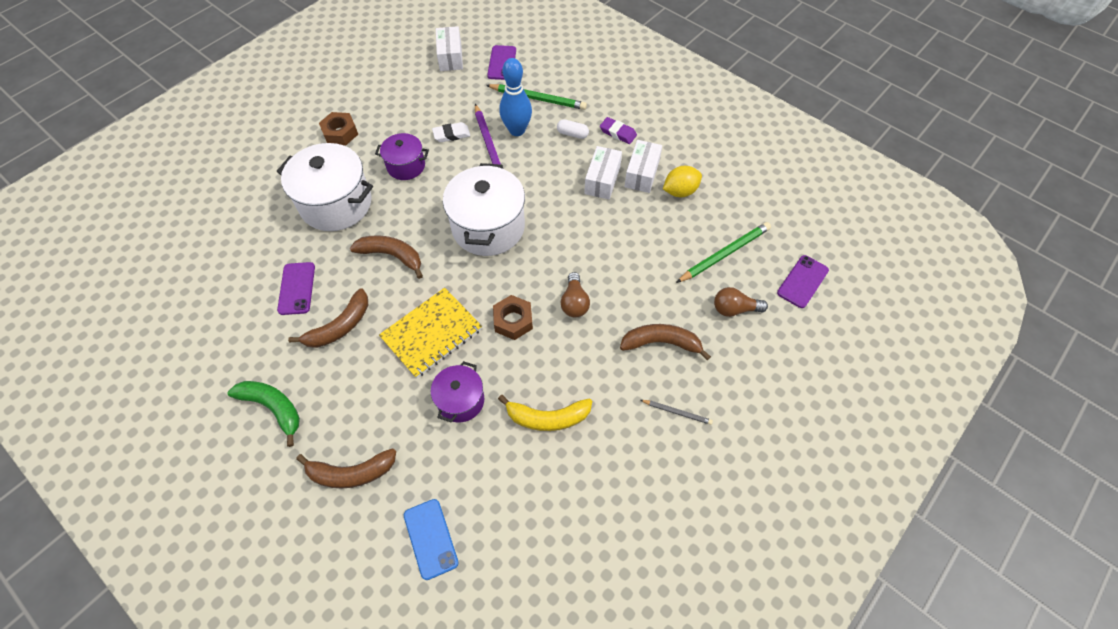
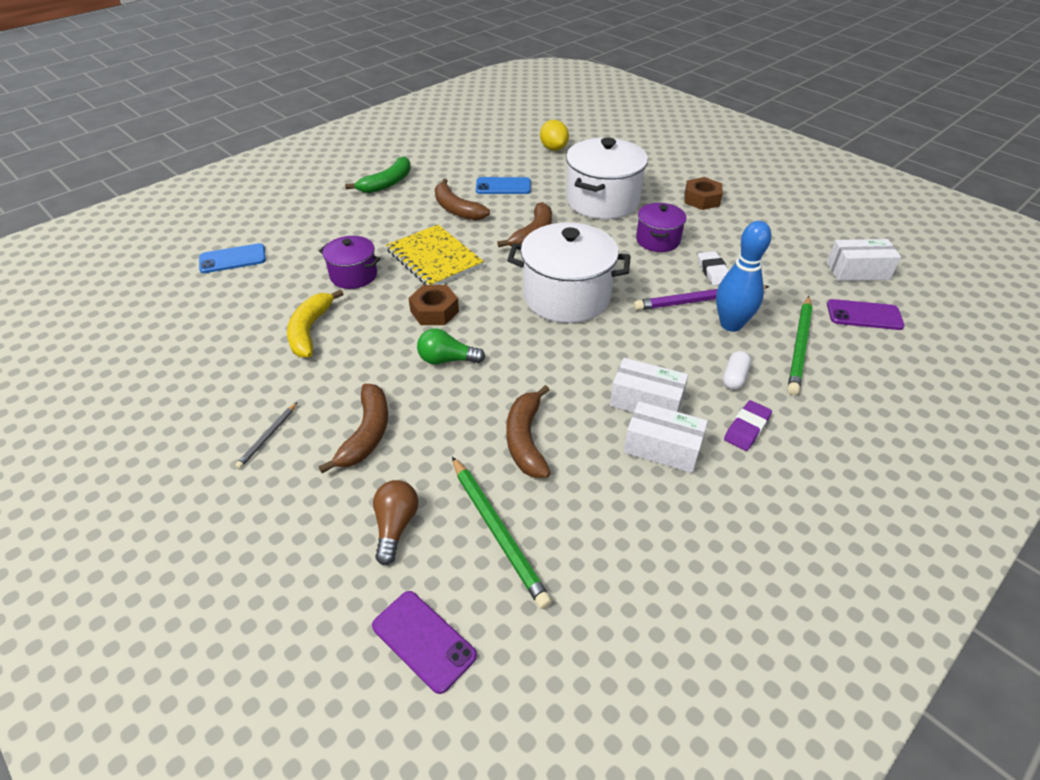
camera: 95 degrees right, 15 degrees down
(297, 288) = (503, 186): purple phone -> blue phone
(351, 473) = (312, 220): brown banana -> brown banana (526, 440)
(574, 302) = (447, 360): brown light bulb -> green light bulb
(680, 191) = (627, 492): yellow lemon -> yellow lemon (553, 148)

